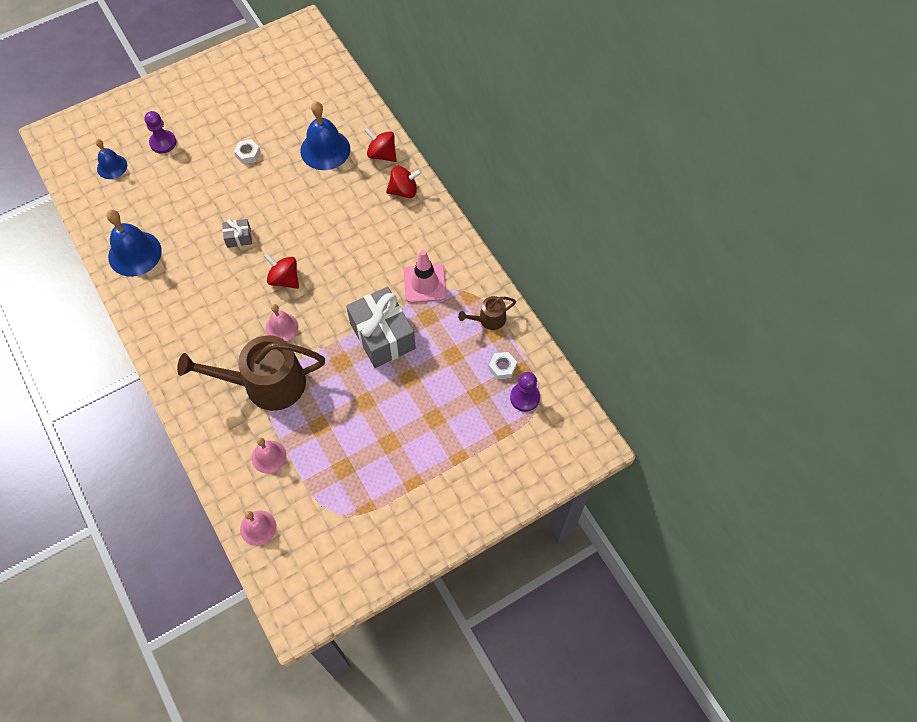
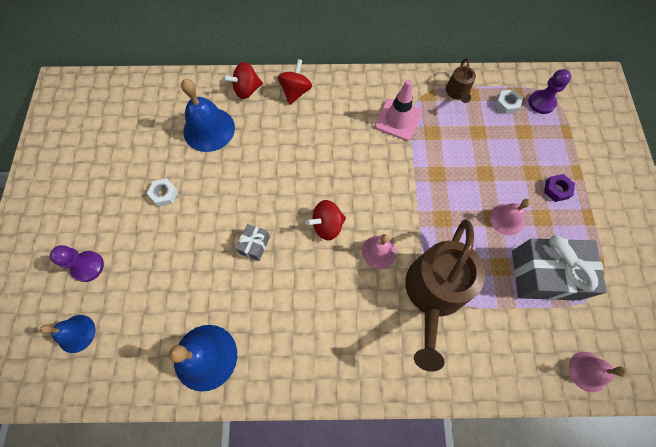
camera: 60 degrees left, 5 degrees up
(269, 456) = (514, 326): pink bell -> pink bell (506, 219)
(382, 336) = (432, 174): grey gift -> grey gift (545, 274)
(427, 445) = (556, 189): none -> purple nut

